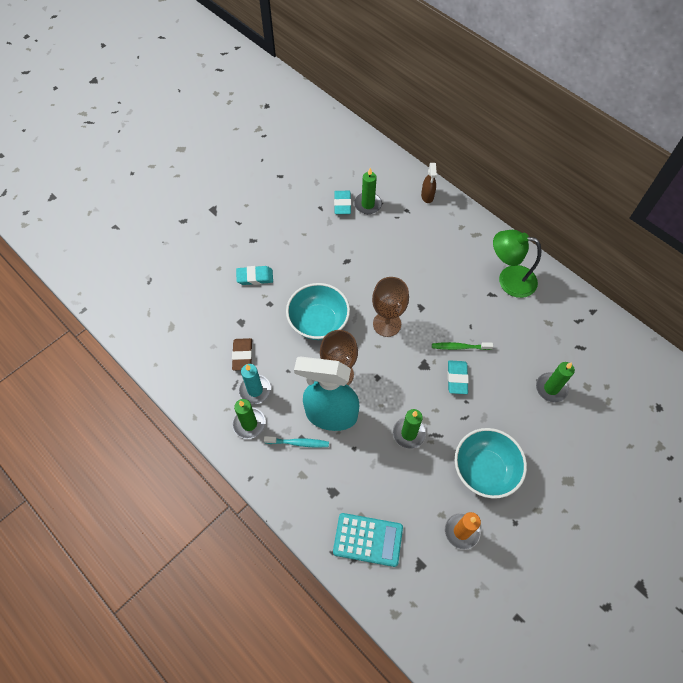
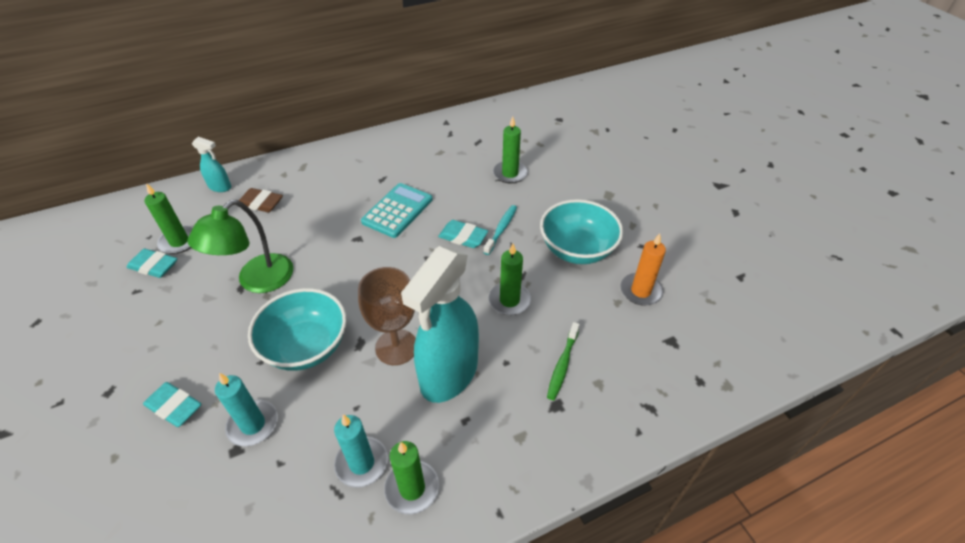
camera: 70 degrees left, 15 degrees down
(242, 355) = (294, 465): brown eraser -> brown eraser (261, 203)
(255, 277) = (174, 407): turquoise eraser -> turquoise eraser turned 75 degrees counterclockwise
(258, 322) = (253, 424): none -> turquoise candle
(298, 443) = (471, 427): turquoise toothbrush -> turquoise toothbrush (501, 229)
(368, 539) = (630, 385): turquoise calculator -> turquoise calculator (397, 211)
(387, 324) = (358, 276): brown goblet -> none
(427, 196) = (220, 187): brown spray bottle -> turquoise spray bottle
(460, 347) = (427, 222): green toothbrush -> green toothbrush (562, 364)
(509, 280) = (374, 161): green lamp -> green lamp (257, 281)

